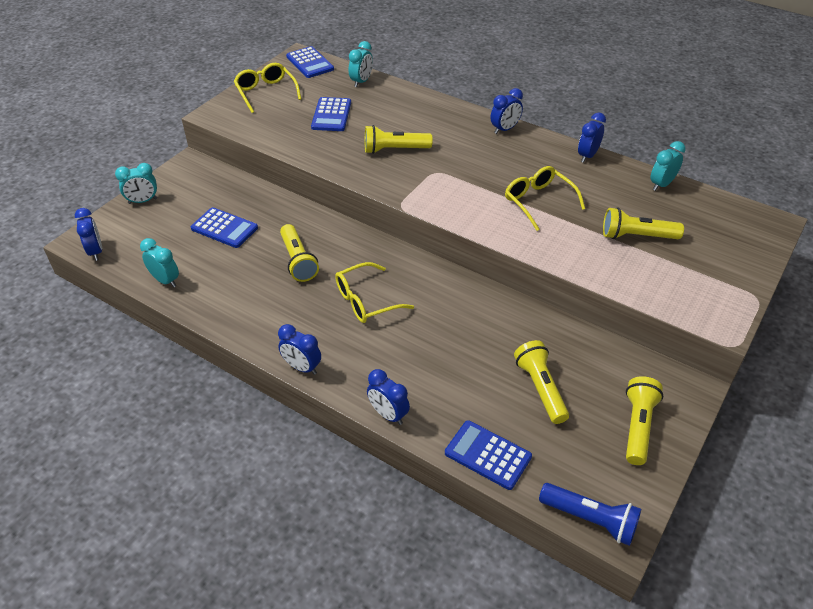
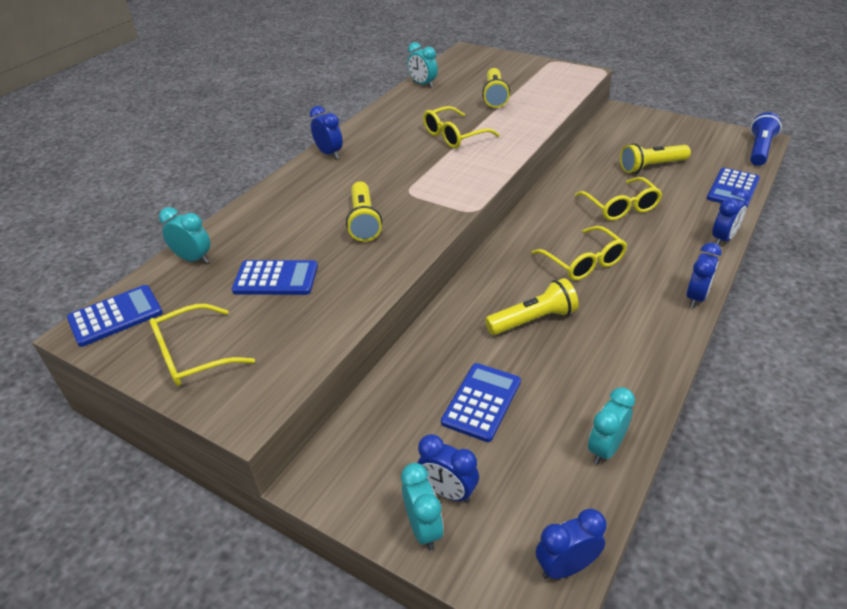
camera: 90 degrees left, 5 degrees down
(455, 344) = (620, 207): none -> yellow glasses
(587, 156) = (379, 113): blue clock -> blue clock (448, 492)
(638, 426) = (666, 130): yellow flashlight -> none

